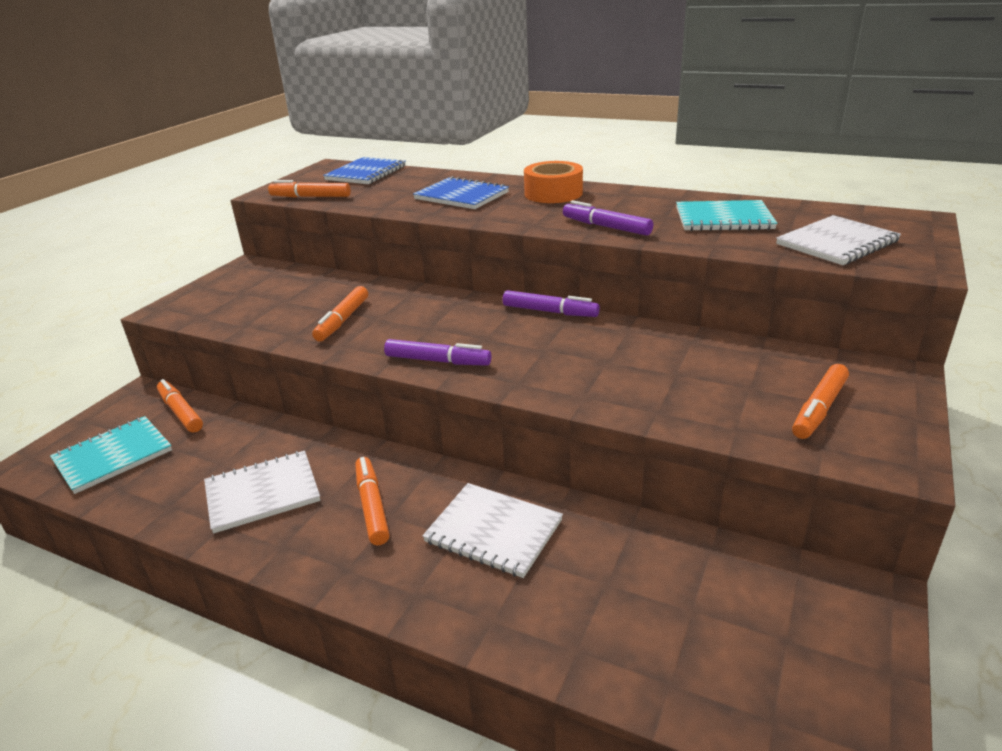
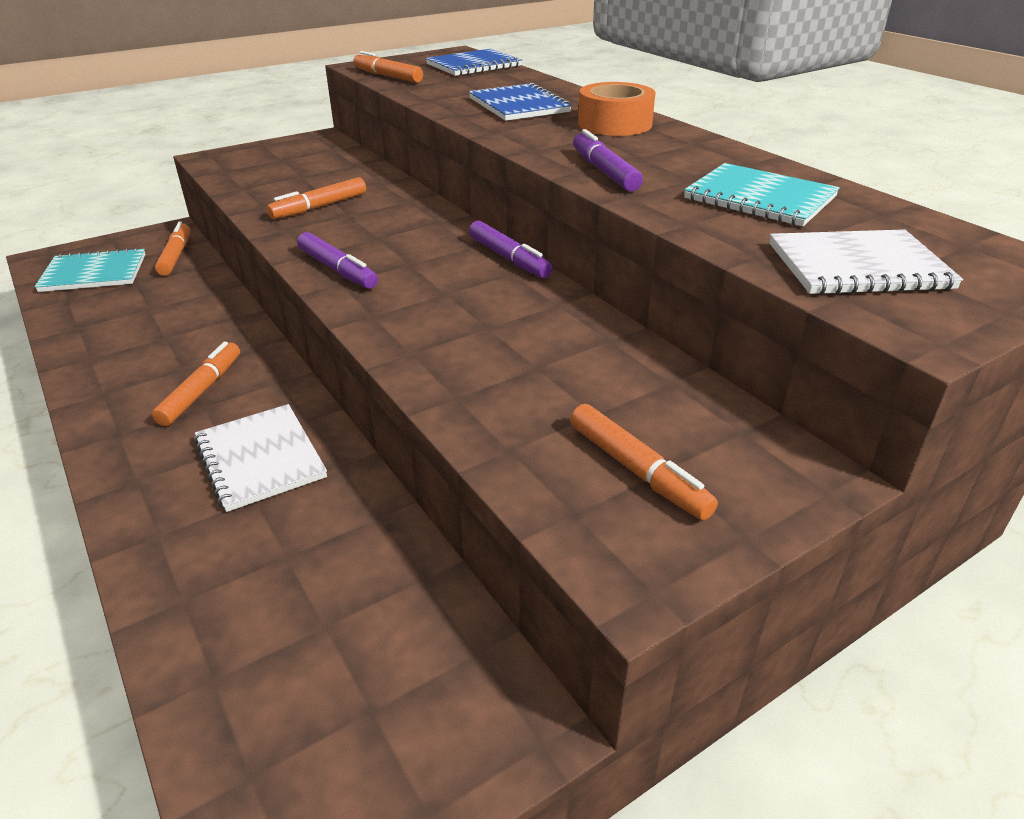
camera: 30 degrees right, 5 degrees up
(262, 493) = (144, 344): white notebook -> none
(819, 409) = (637, 471): orange marker -> orange marker turned 105 degrees counterclockwise

